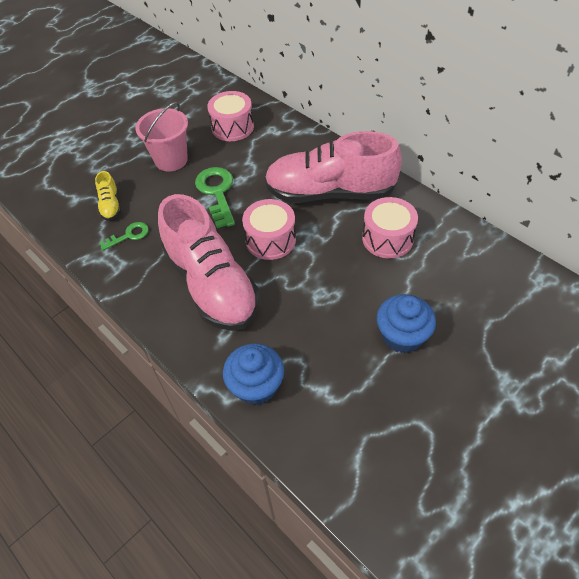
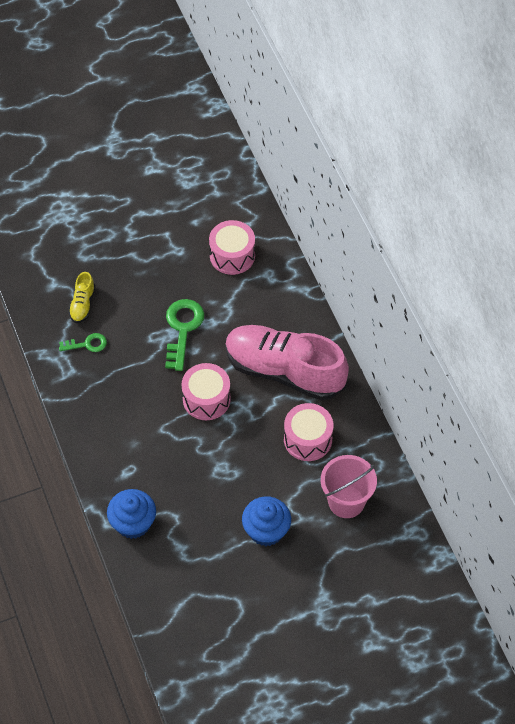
camera: 20 degrees right, 5 degrees up
(171, 160) = (156, 273): pink bucket -> pink bucket (346, 501)
(212, 284) = (137, 422): pink shoe -> none

